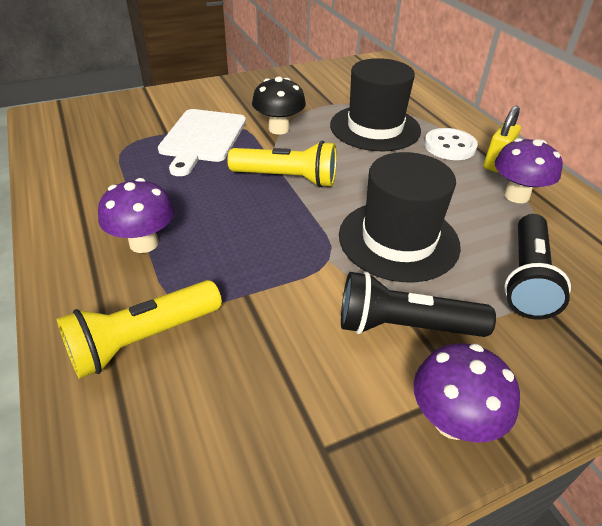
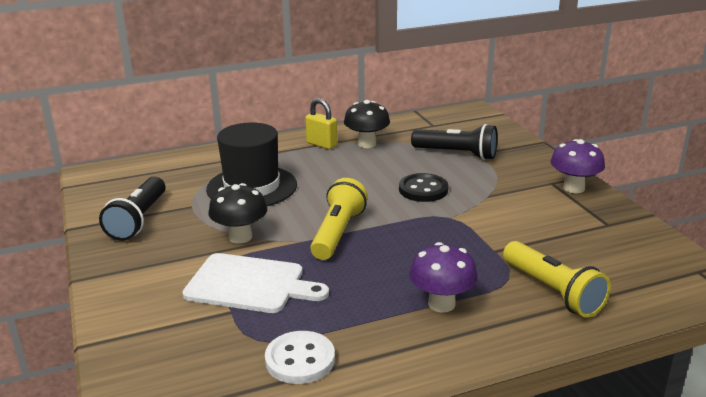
camera: 85 degrees left, 15 degrees down
(398, 240) = (423, 190): black hat -> black button
(404, 326) = (509, 195): black flashlight -> black flashlight (138, 220)
(449, 146) = (292, 158): white button -> white button (300, 360)
(516, 195) = (367, 144): purple mushroom -> black mushroom

